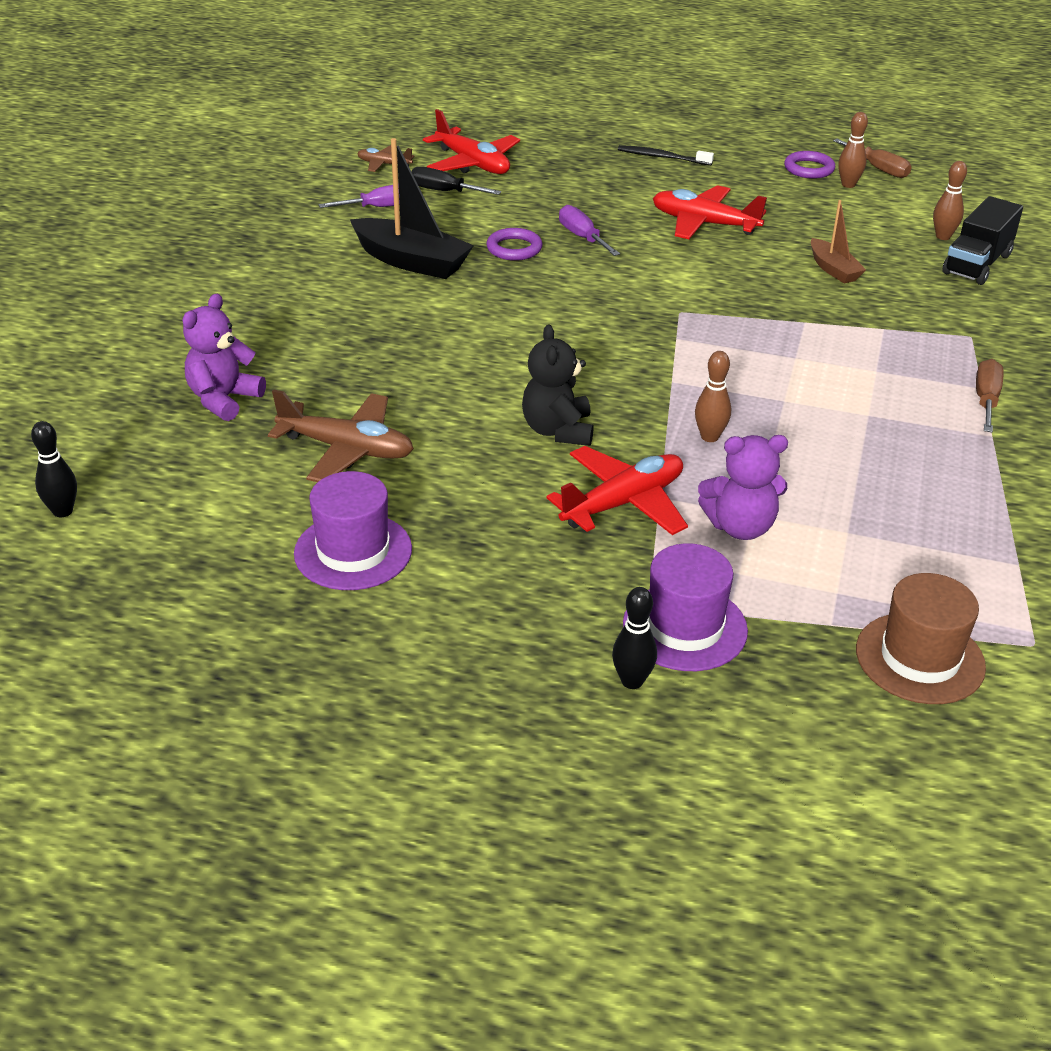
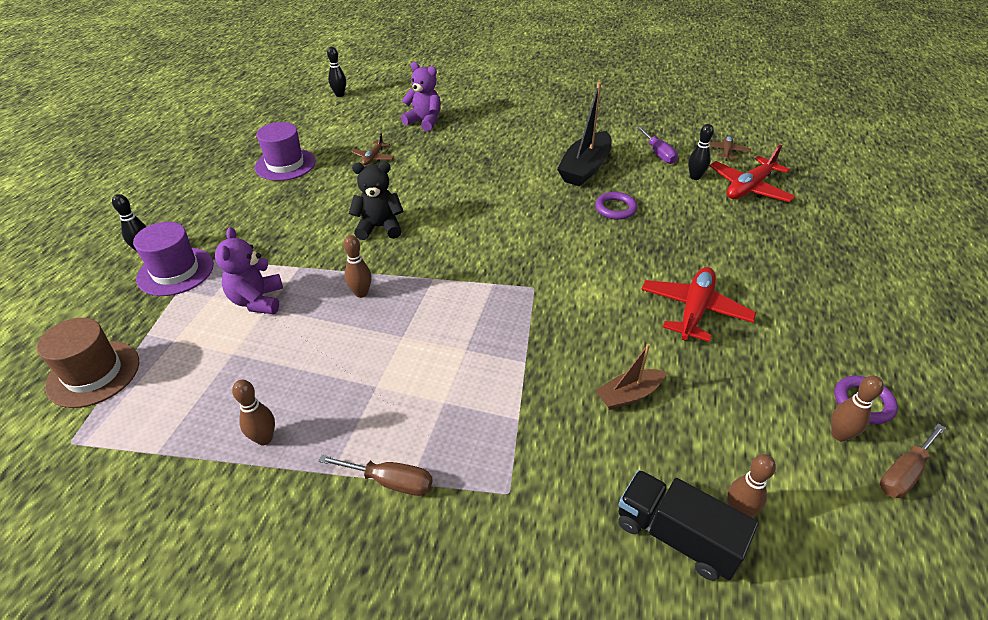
camera: 90 degrees right, 5 degrees up
(346, 449) = (373, 158): brown plane -> brown plane, size x0.54
(444, 191) = (695, 177): black screwdriver -> black bowling pin
(582, 237) = (644, 240): purple screwdriver -> none
(623, 503) = (297, 252): red plane -> none
(662, 157) = (824, 291): black toothbrush -> none
(967, 486) = (264, 438): none -> brown bowling pin

